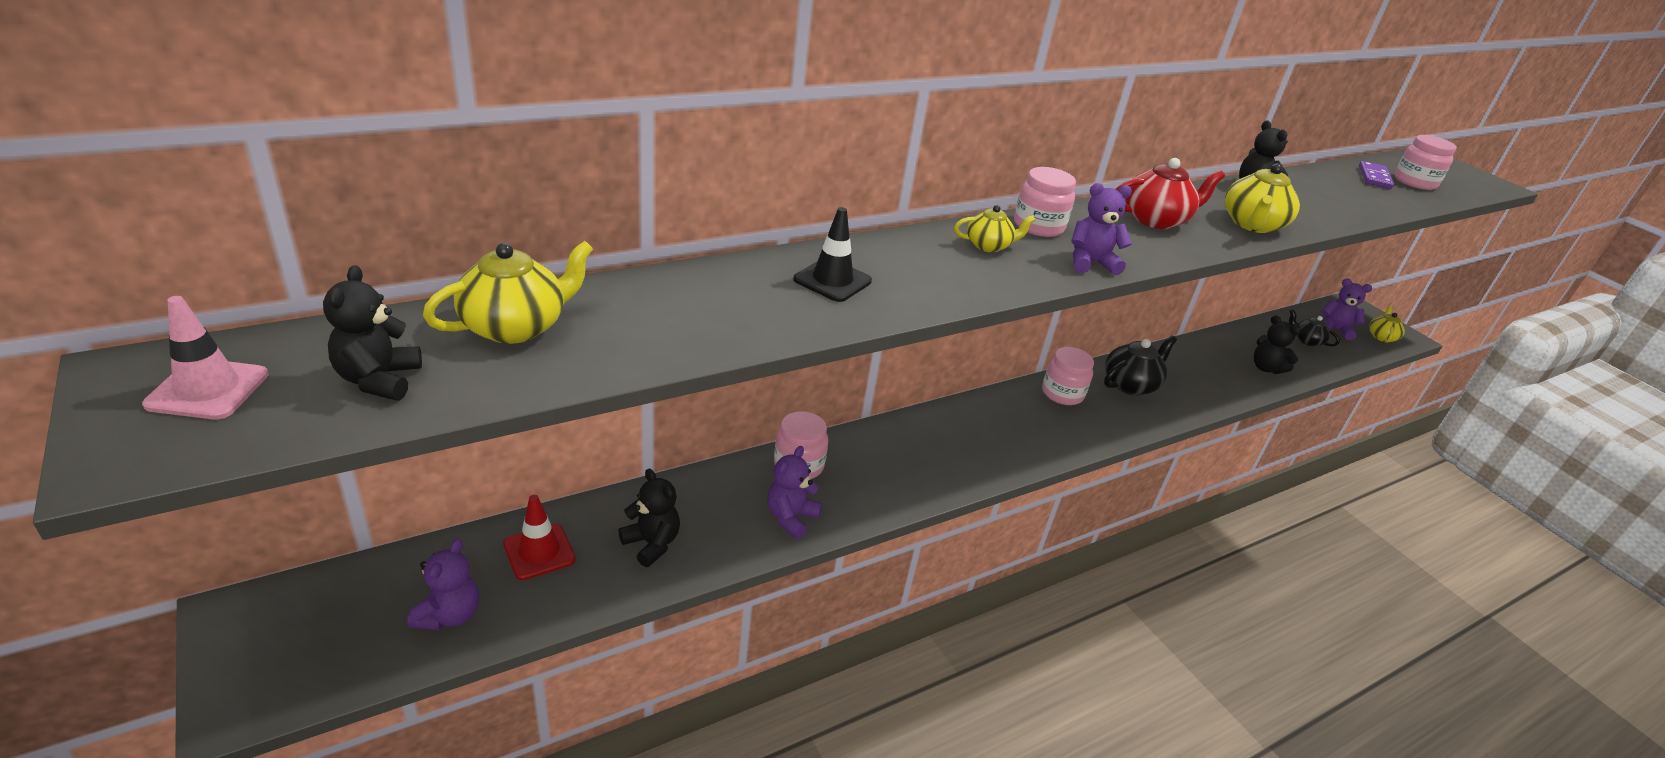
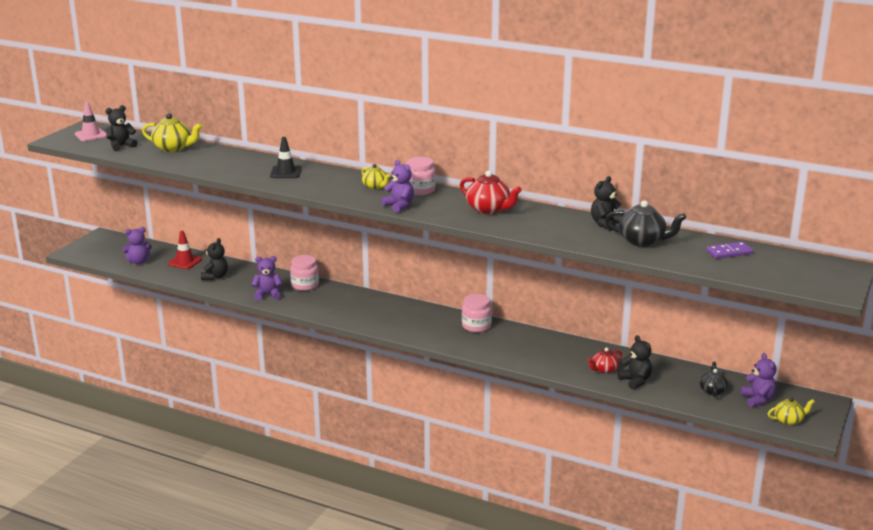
camera: 60 degrees right, 10 degrees down
(1130, 384) = (524, 342): black teapot -> black teapot (643, 241)
(1229, 372) = (604, 369): none -> red teapot
(1252, 225) = (538, 230): yellow teapot -> none
(1266, 368) = (635, 381): black teddy bear -> black teddy bear turned 135 degrees clockwise
(1414, 182) = (756, 265): pink jar -> none

